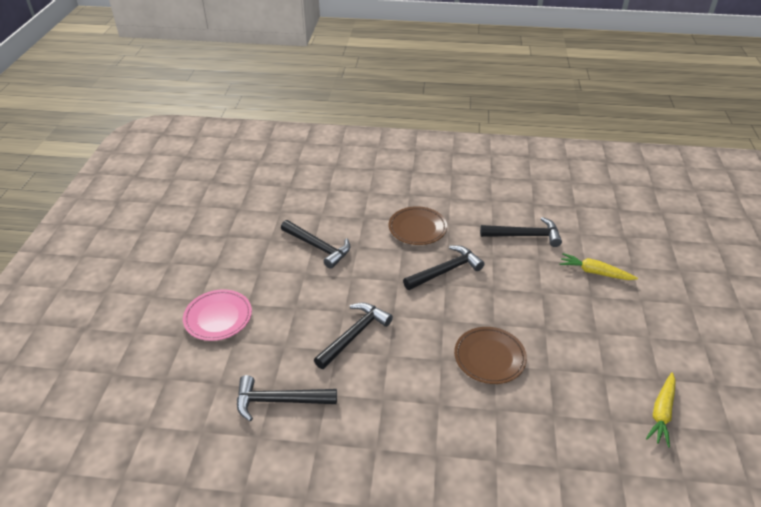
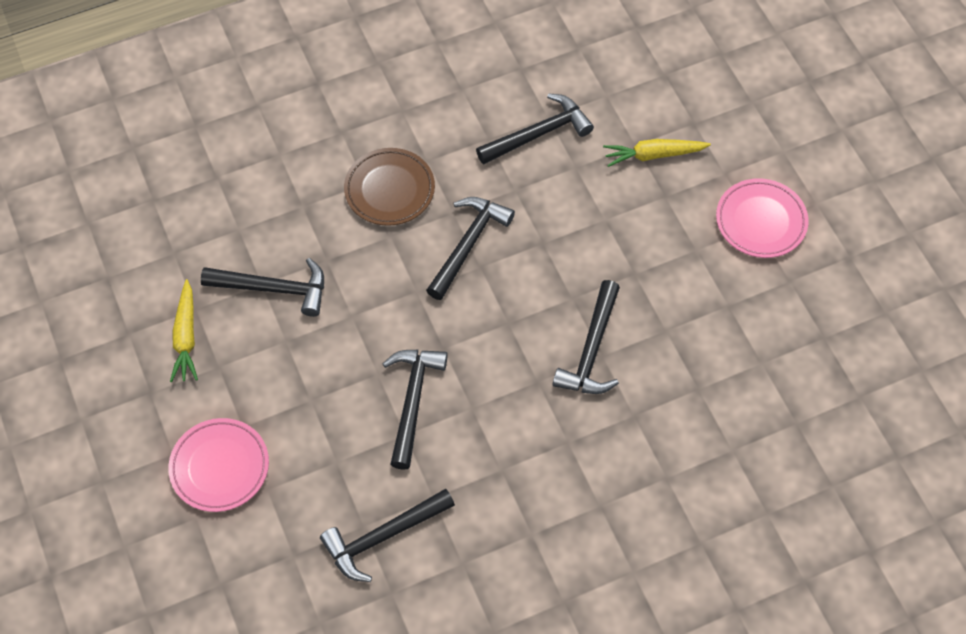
camera: 30 degrees left, 20 degrees up
(489, 358) = (591, 349): brown plate -> black hammer
(654, 335) = (761, 221): none -> pink plate
(661, 413) = (808, 325): yellow carrot -> yellow carrot (186, 337)

